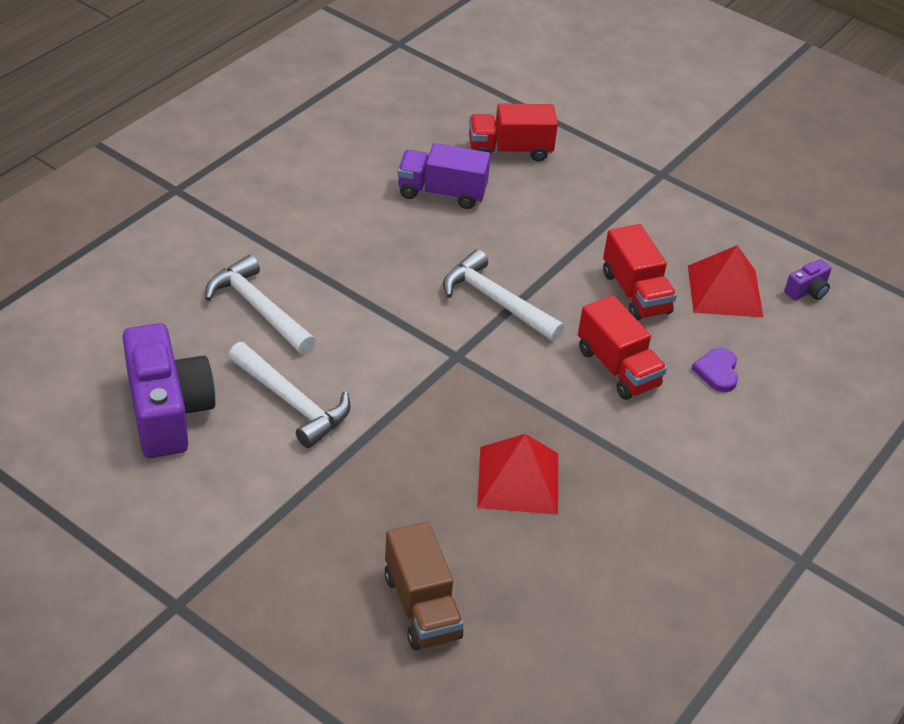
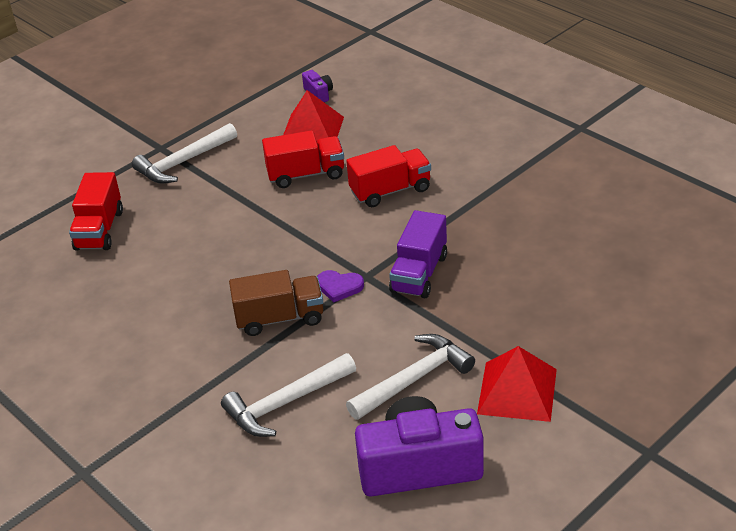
camera: 75 degrees left, 5 degrees down
(422, 606) = (636, 307): brown truck -> brown truck (280, 318)
(442, 193) = (148, 275): purple truck -> purple truck (419, 273)
(496, 301) = (302, 250): white hammer -> white hammer (183, 162)
(518, 480) = (508, 250): red pyramid -> red pyramid (517, 391)
(717, 371) = (399, 144): purple heart -> purple heart (339, 287)

